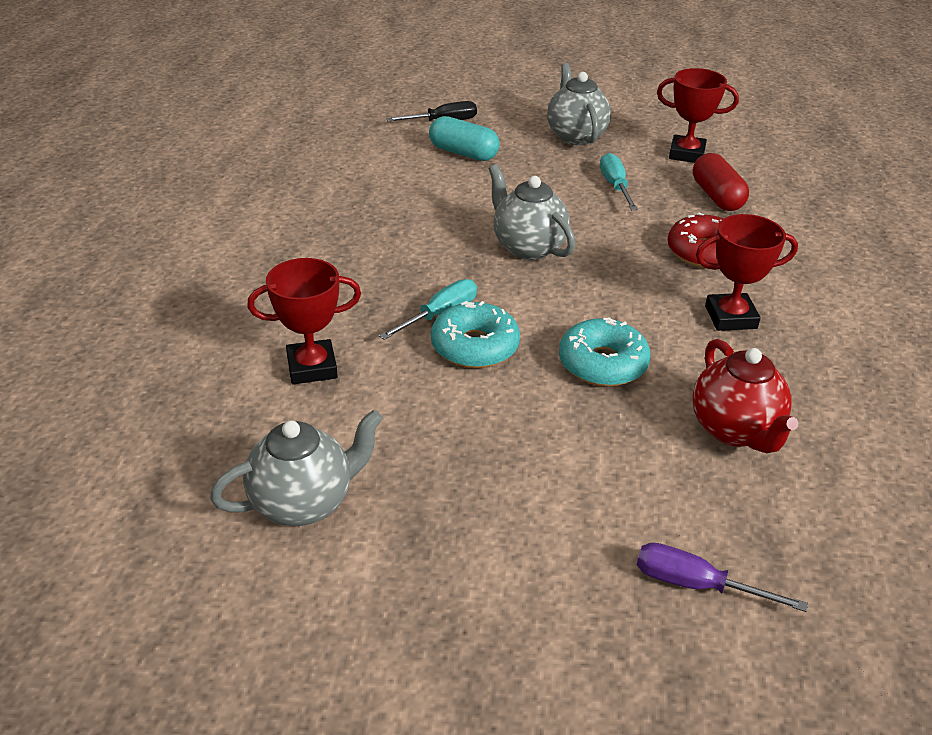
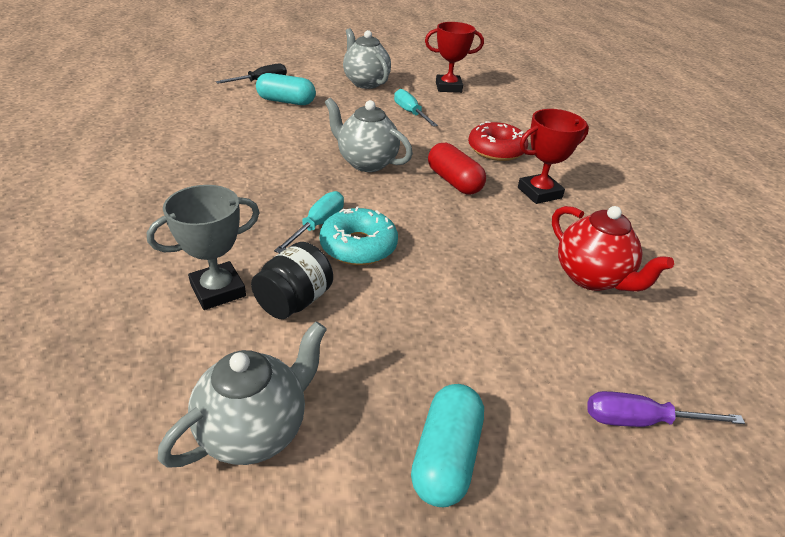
camera: 20 degrees left, 0 degrees up
(312, 367) = (218, 290): red trophy -> grey trophy
(384, 392) = (295, 301): none -> black jar
(471, 567) = (446, 457): none -> turquoise capsule
(602, 363) = (467, 243): turquoise donut -> none
(716, 197) = (483, 112): red capsule -> red capsule (454, 181)

